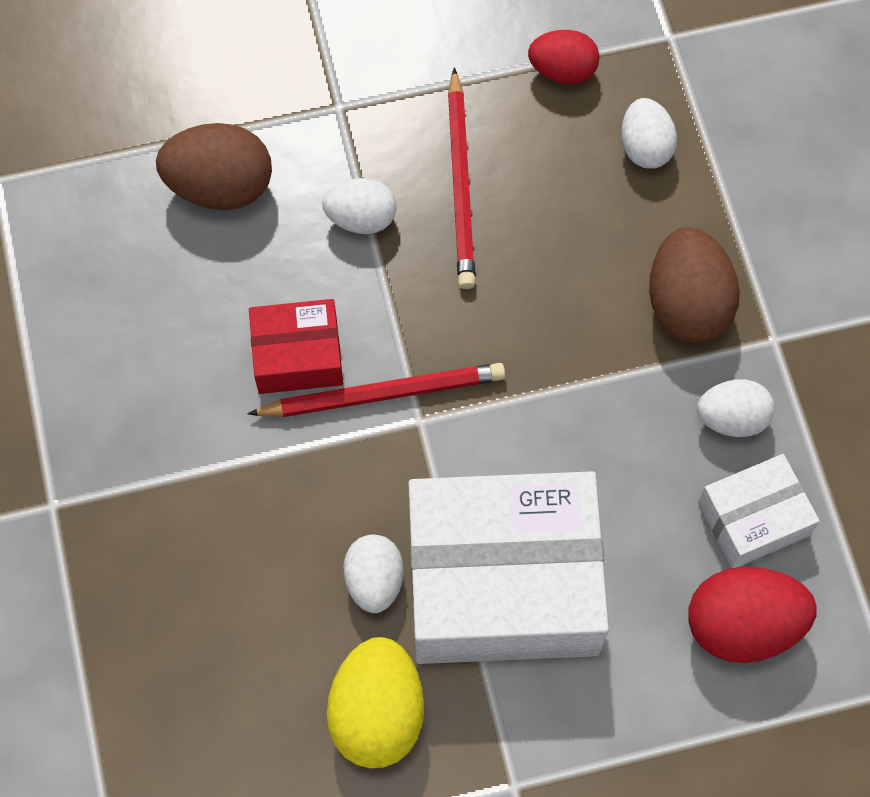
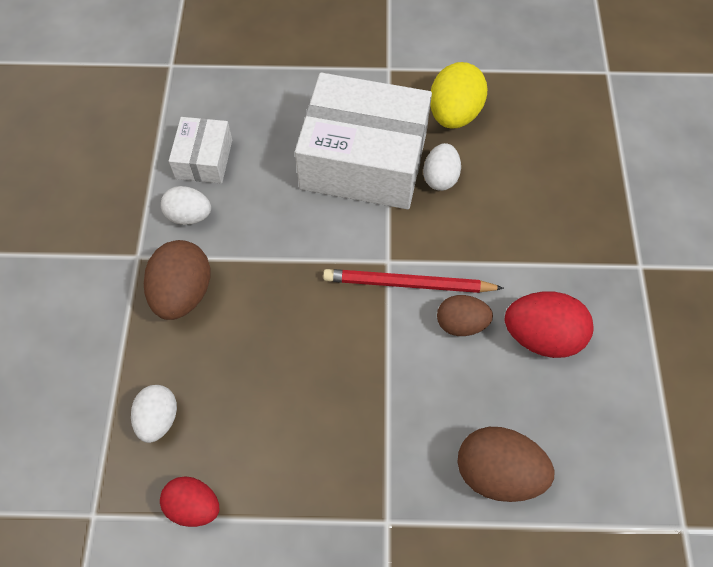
camera: 165 degrees left, 5 degrees down
(298, 355) = (461, 323): red box -> brown egg
(361, 218) = (392, 416): white egg -> none
(461, 184) = (308, 425): red pencil -> none
(742, 625) = (236, 110): red egg -> red egg (542, 336)
(753, 519) = (204, 159): white box -> white box turned 75 degrees counterclockwise

